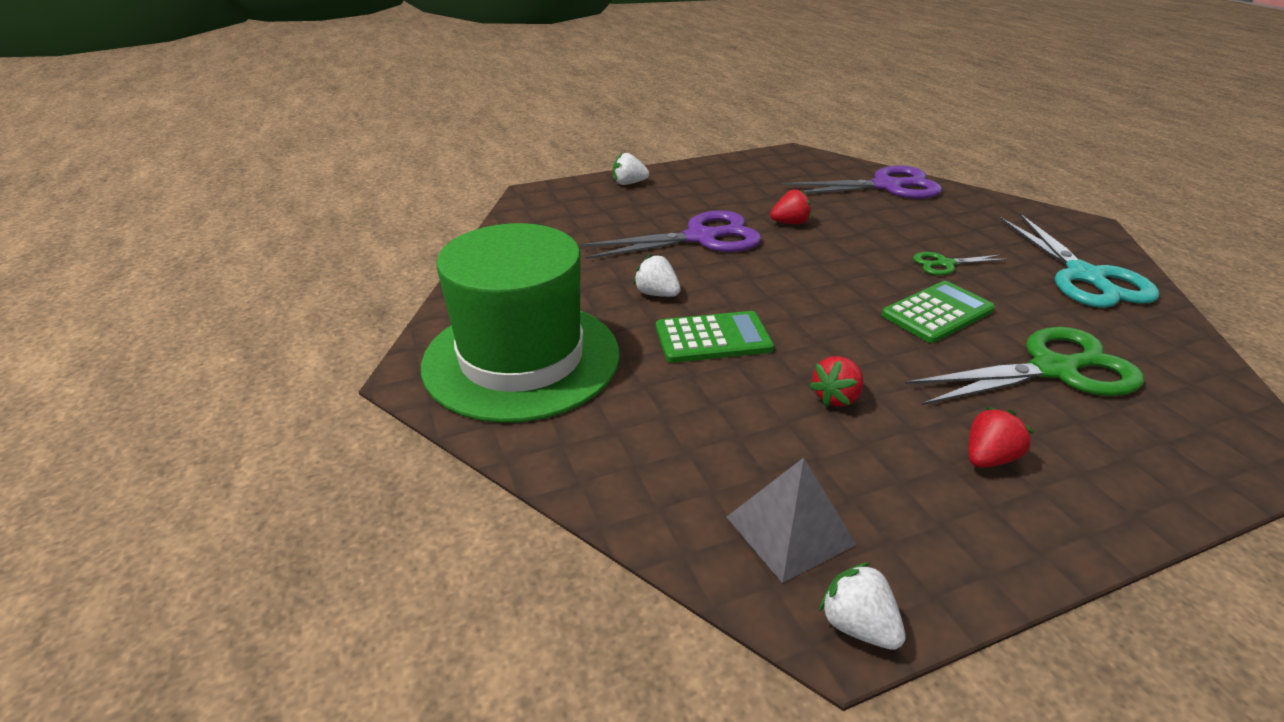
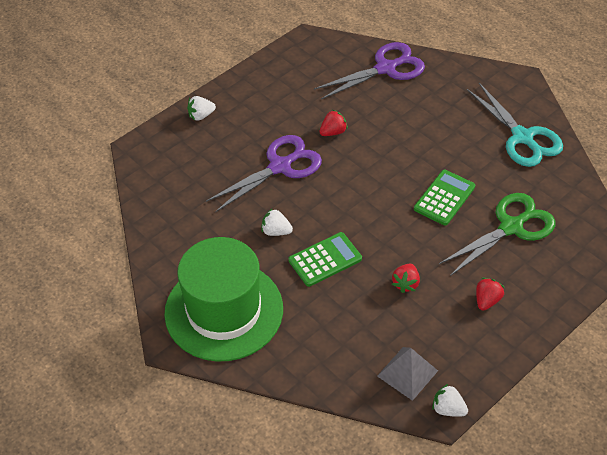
camera: 20 degrees left, 15 degrees up
(945, 264) = (440, 149): green scissors -> none

